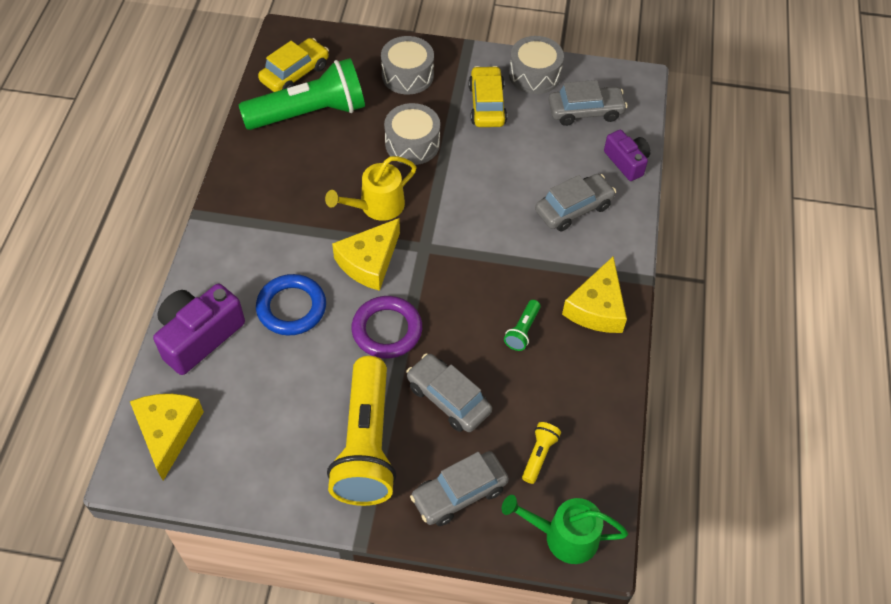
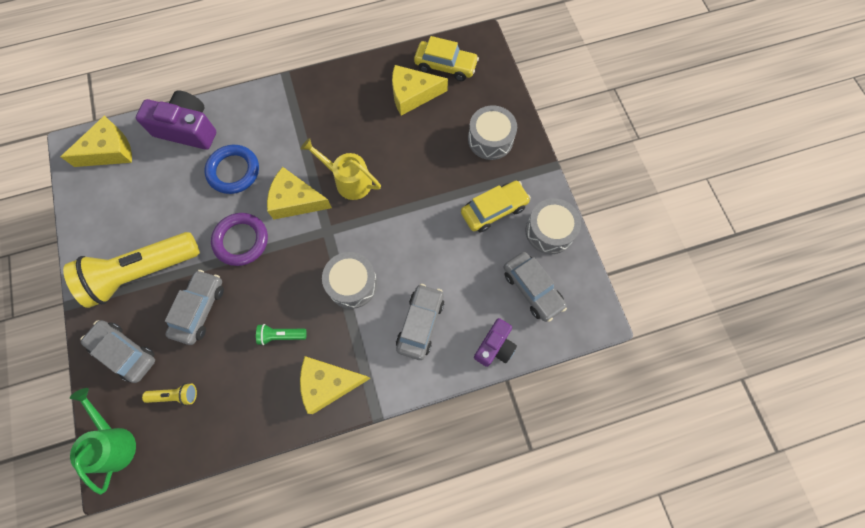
camera: 65 degrees right, 15 degrees up
(309, 113) = (412, 94): green flashlight -> yellow cheese
(412, 144) = (422, 176): grey drum -> grey drum (352, 284)
(573, 208) = (420, 324): grey car -> grey car turned 105 degrees counterclockwise

